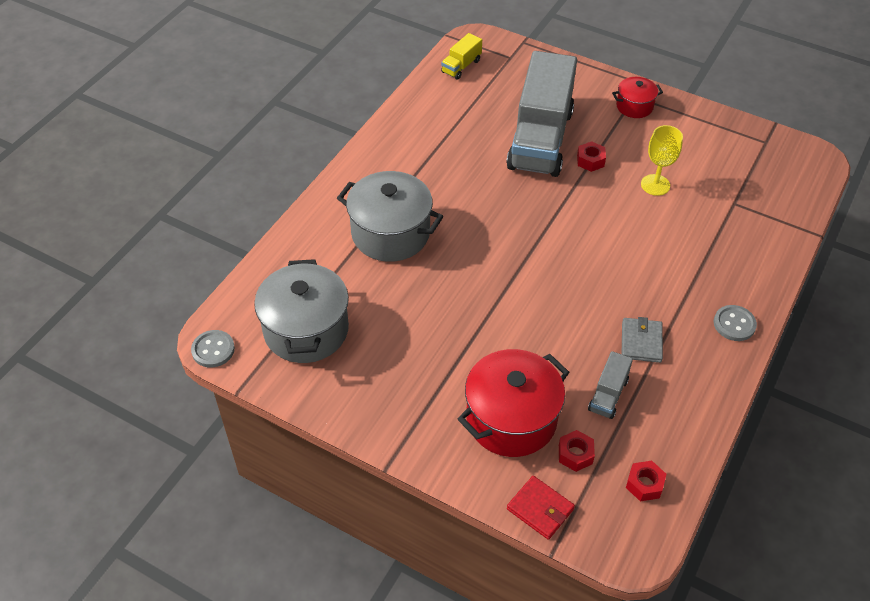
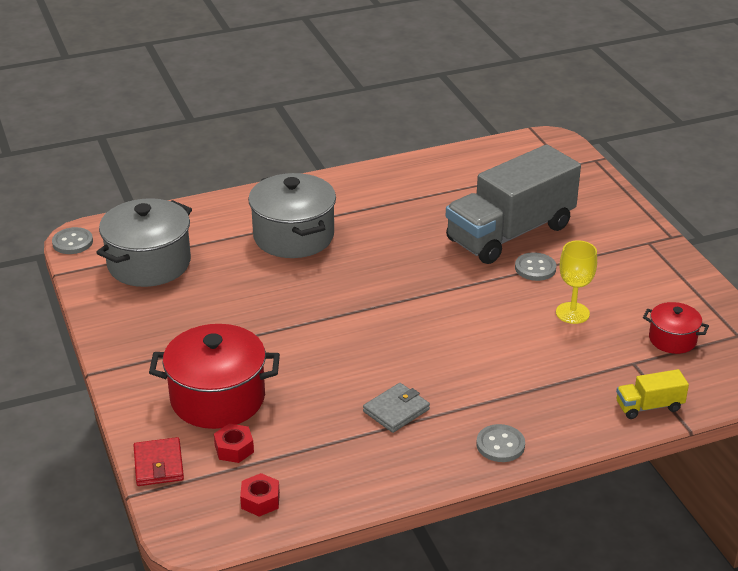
camera: 40 degrees right, 15 degrees down
(461, 66) = (511, 154): yellow truck -> yellow truck (649, 406)
(590, 161) = (535, 268): red nut -> grey button
(608, 395) = (316, 428): grey truck -> none
(634, 106) = (637, 249): red pot -> red pot (672, 339)

